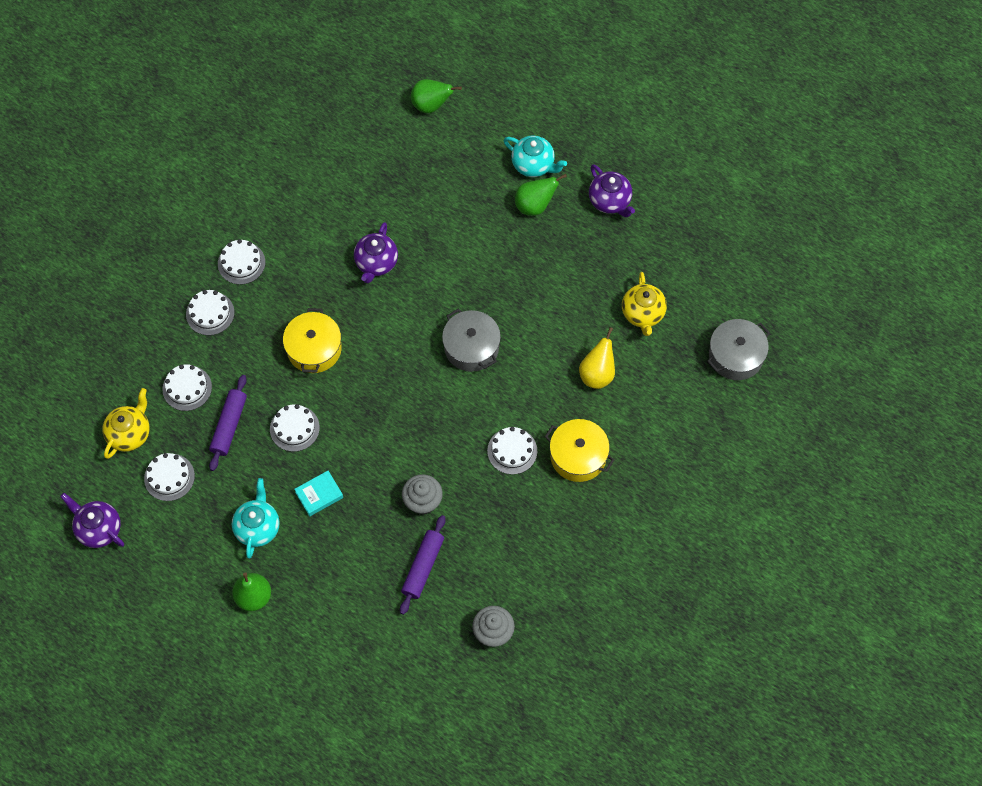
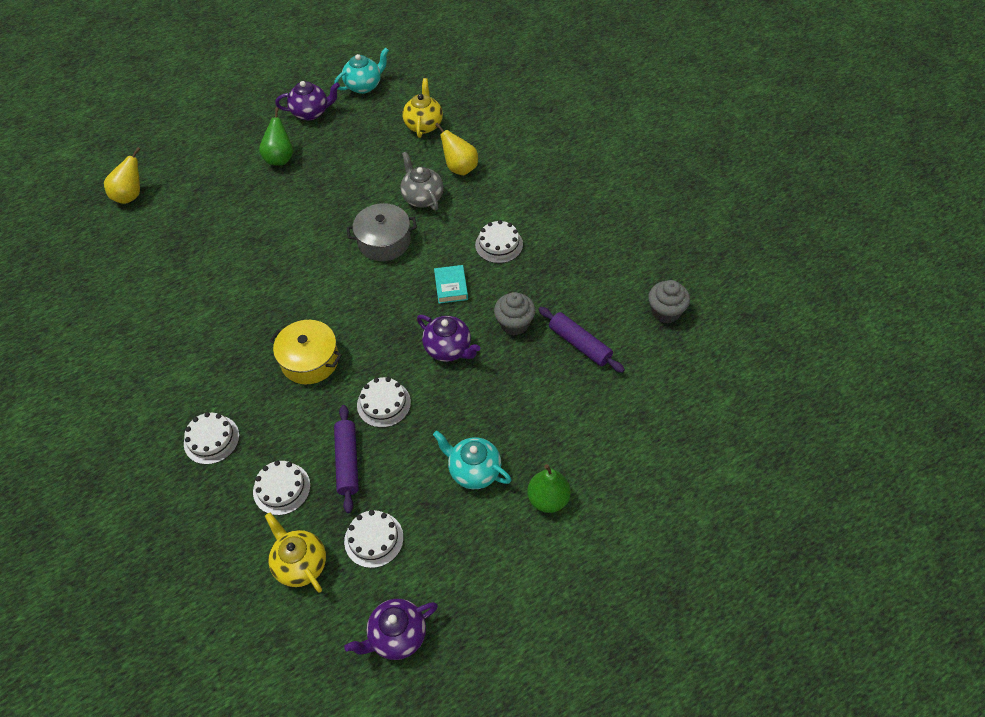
camera: 65 degrees left, 10 degrees down
(229, 425) = (347, 461): purple rolling pin -> purple rolling pin turned 45 degrees clockwise
(241, 263) = (176, 393): white cake -> none
(319, 495) = (466, 405): turquoise book -> turquoise book (451, 287)
(376, 263) = (255, 284): purple teapot -> purple teapot (449, 349)
(431, 105) = (130, 195): green pear -> yellow pear
(533, 165) = (242, 147): turquoise teapot -> turquoise teapot (364, 86)
(542, 356) = (422, 197): none -> grey teapot
(578, 456) = (527, 203): yellow pot -> none
(643, 314) = (424, 125): yellow teapot -> yellow teapot turned 105 degrees counterclockwise
(736, 356) = (493, 85): grey pot -> none

